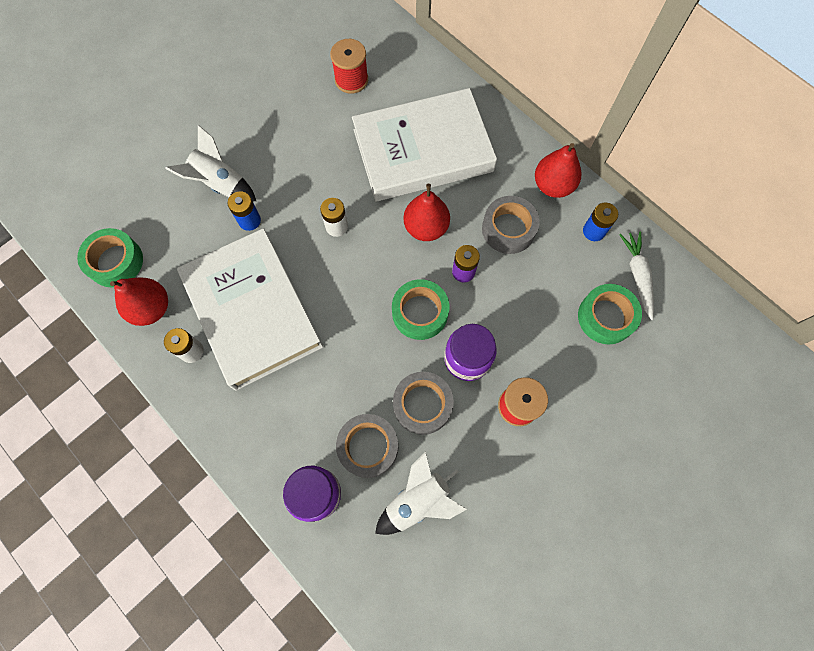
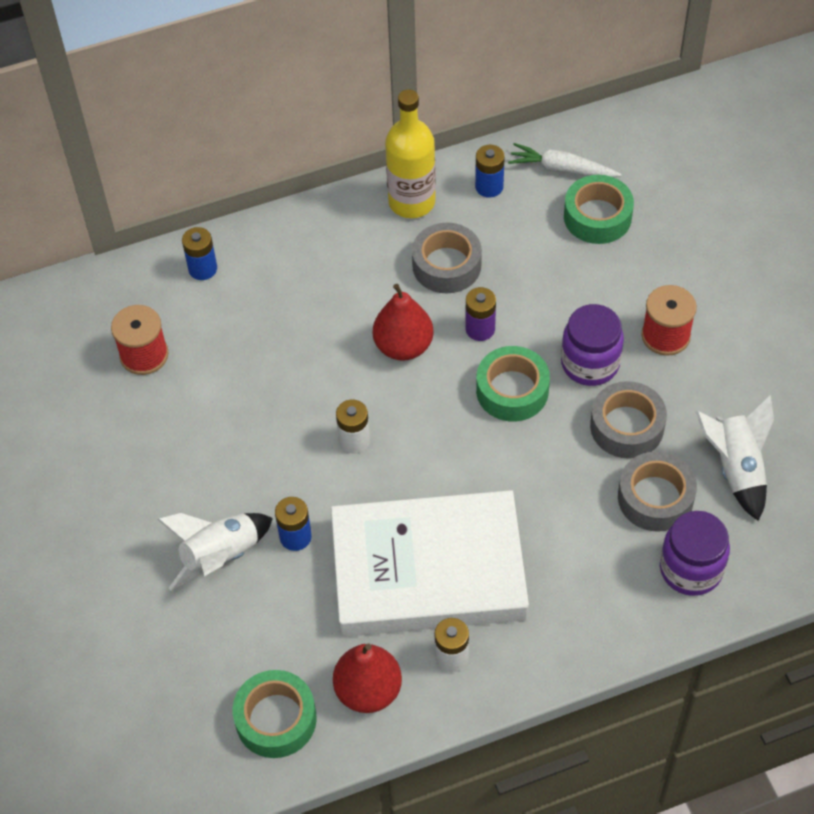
camera: 65 degrees left, 15 degrees down
(423, 150) = (295, 313): white book -> none
(433, 83) = (202, 269): none -> blue battery
(553, 185) = (412, 202): red pear -> yellow bottle

